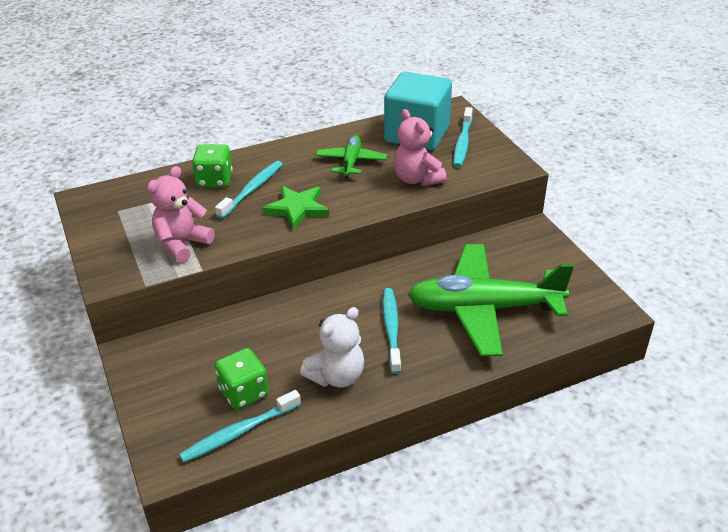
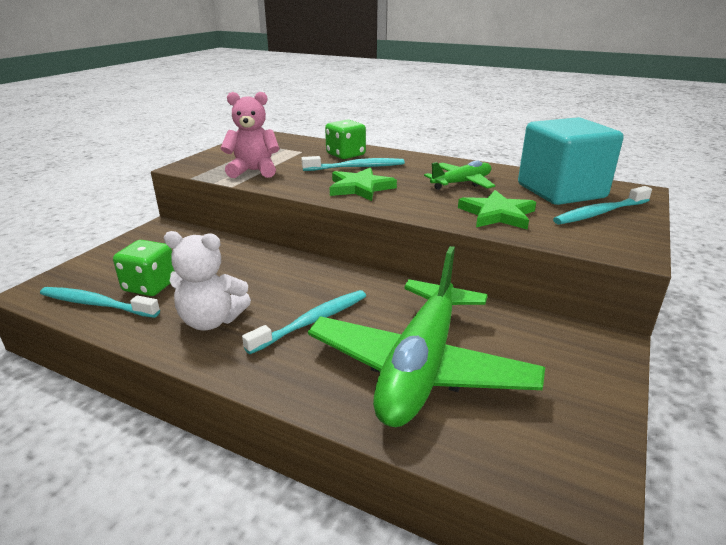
camera: 50 degrees right, 10 degrees down
(417, 179) = (497, 214): pink teddy bear -> green star
(484, 309) = (420, 367): green plane -> green plane turned 120 degrees counterclockwise

